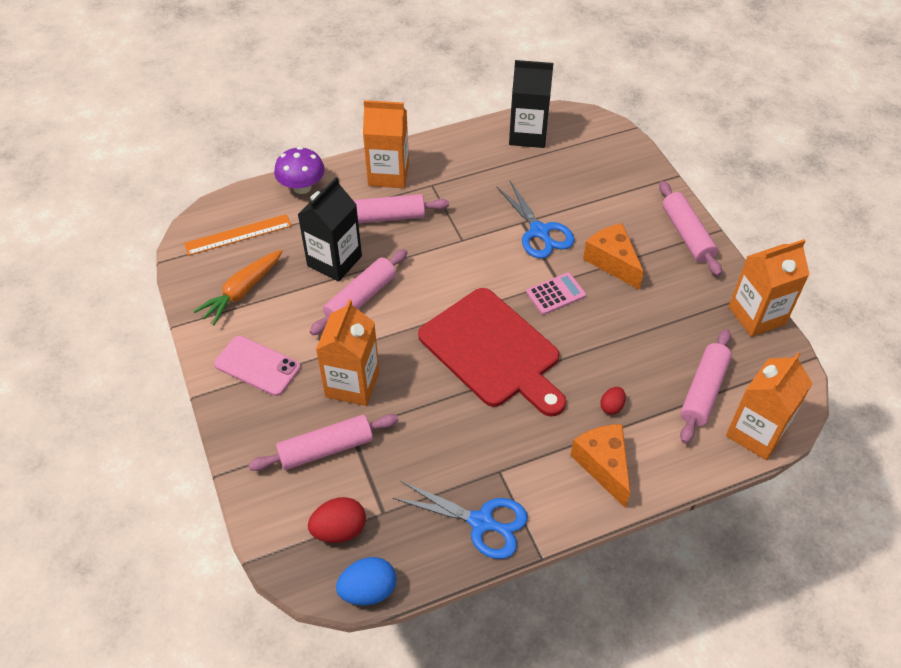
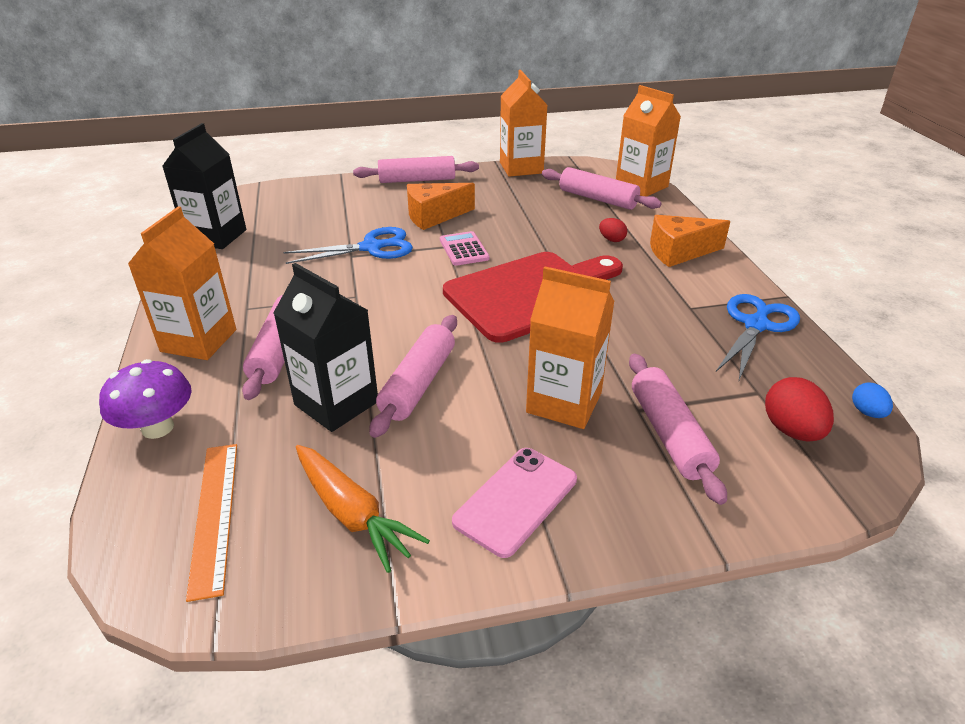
camera: 80 degrees left, 15 degrees down
(361, 298) = (418, 383): pink rolling pin -> pink rolling pin turned 60 degrees clockwise
(368, 590) = (867, 412): blue egg -> blue egg, size x0.58

